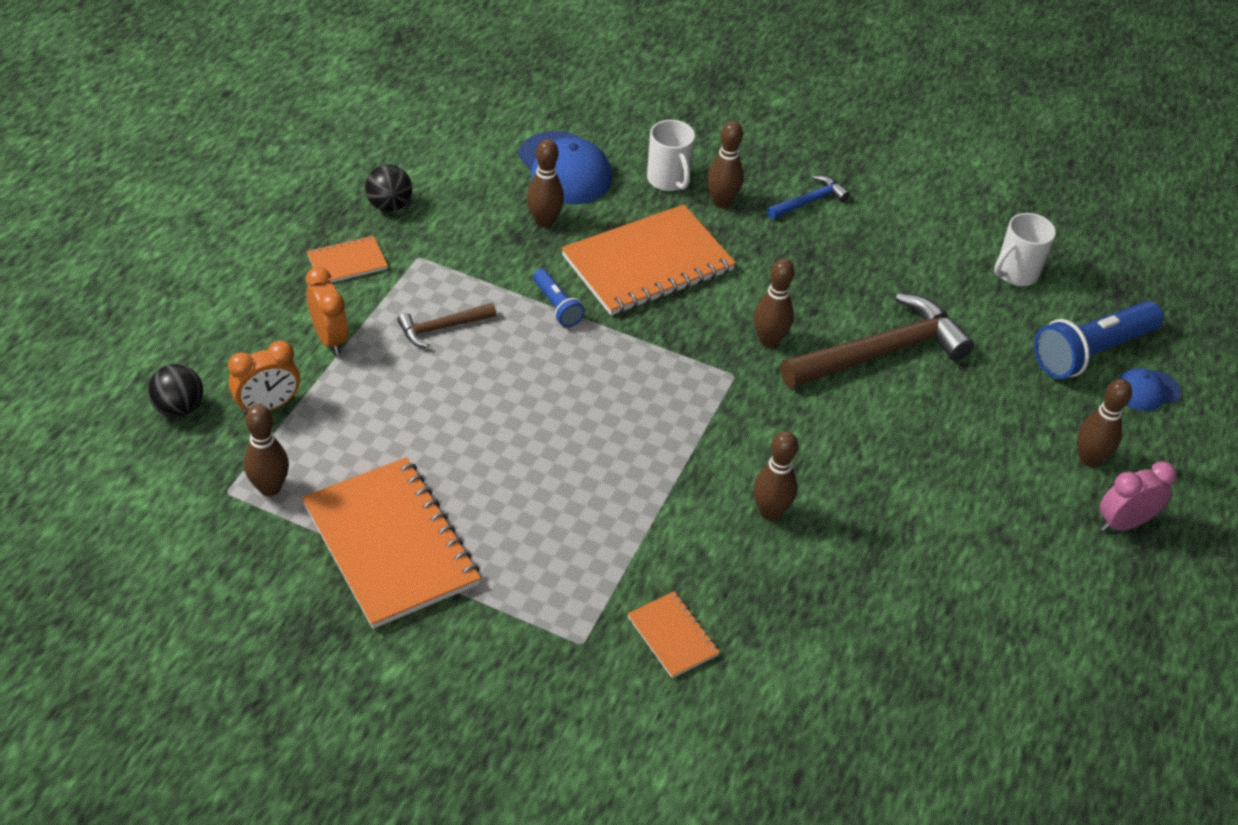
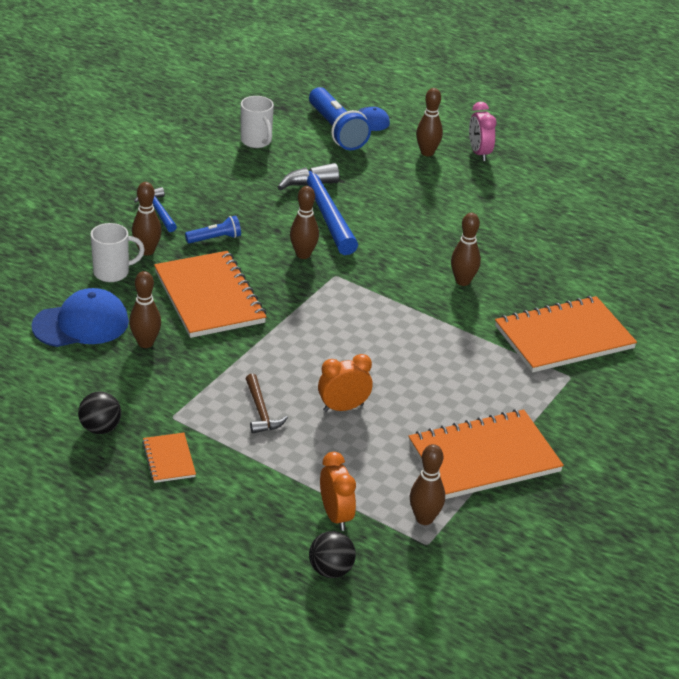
camera: 80 degrees left, 10 degrees down
(330, 338) = (262, 475): orange clock -> orange clock (343, 408)
(556, 306) = (247, 348): blue flashlight -> blue flashlight (215, 239)
(672, 636) = (564, 337): orange notebook -> orange notebook, size x2.12
(881, 352) = (323, 210): brown hammer -> blue hammer

